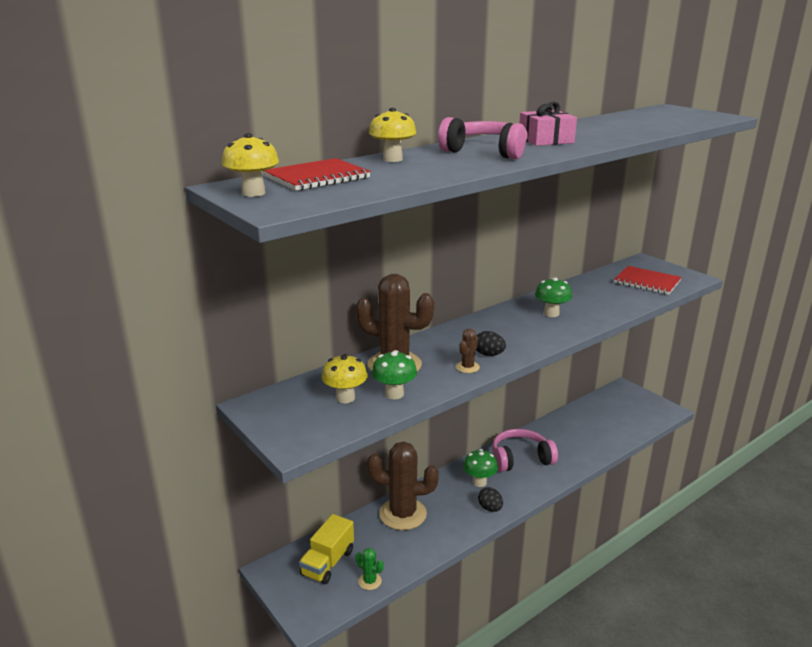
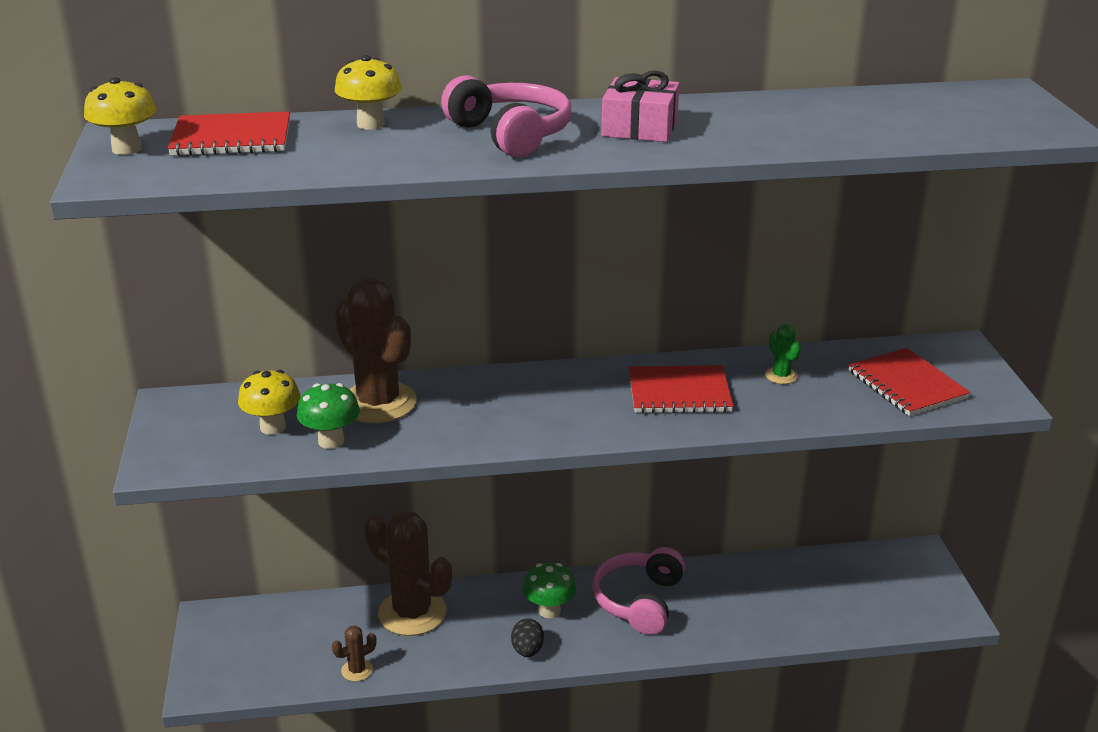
camera: 30 degrees right, 5 degrees up
(328, 563) = (274, 635): yellow truck -> none
(370, 581) = (299, 676): green cactus -> green cactus (781, 376)
(467, 367) = (461, 435): brown cactus -> brown cactus (357, 670)
(489, 354) = (510, 426): black egg -> none
(520, 459) = (639, 601): pink headphones -> pink headphones turned 90 degrees counterclockwise
(551, 313) = (679, 393): green mushroom -> red notebook

